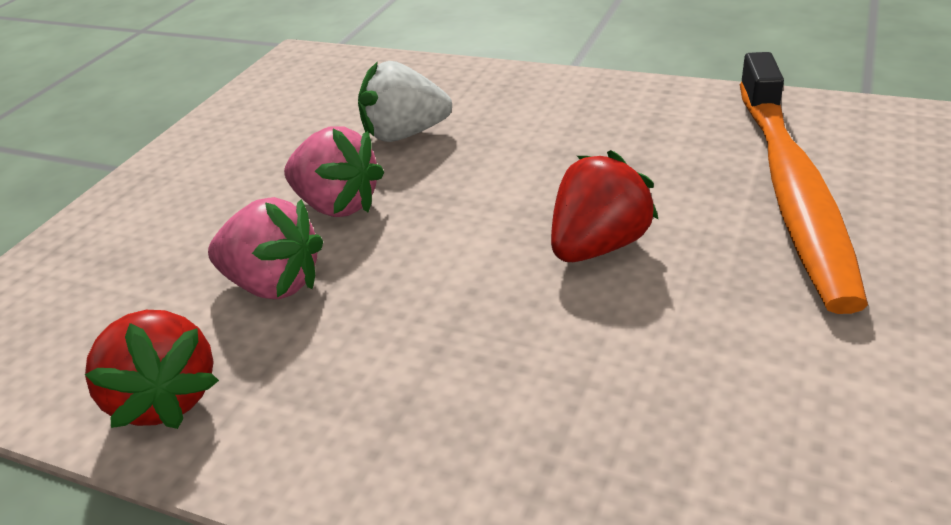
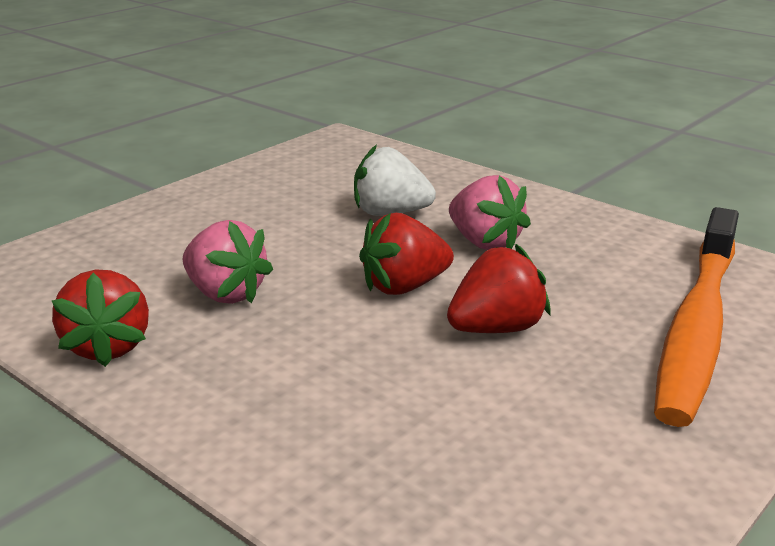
camera: 15 degrees right, 10 degrees down
(337, 205) = (305, 252): pink strawberry -> pink strawberry (484, 243)
(471, 221) = (404, 287): none -> red strawberry

